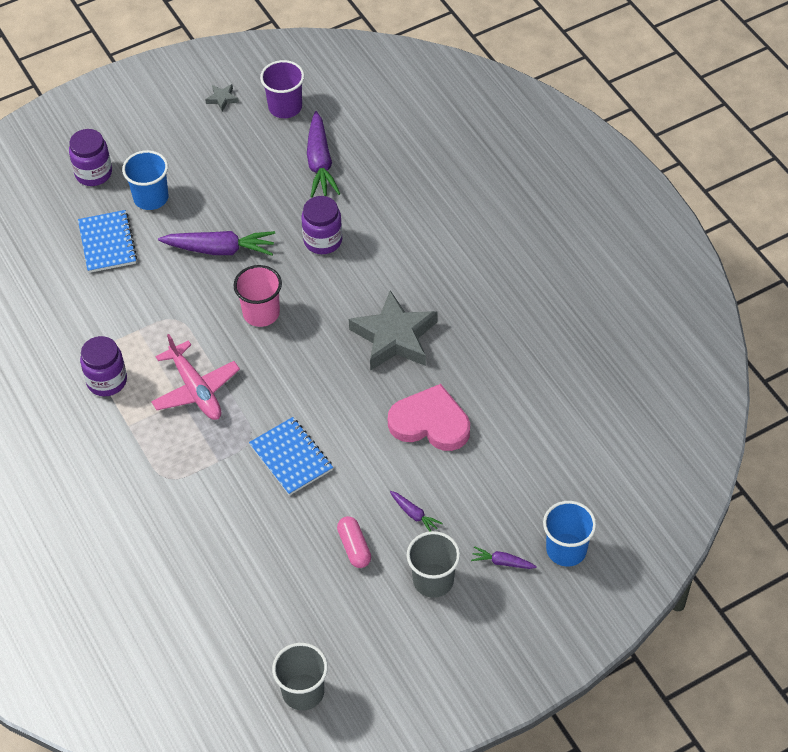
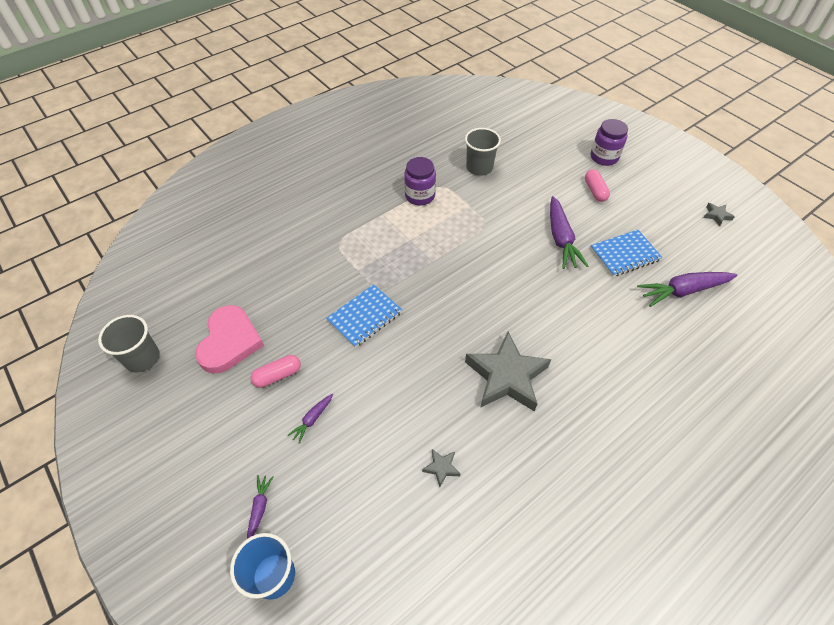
camera: 80 degrees right, 0 degrees up
(107, 243) = (543, 175): blue notebook -> blue notebook (624, 254)
(151, 198) = (595, 191): blue cup -> pink capsule
(196, 389) = (421, 246): pink plane -> none
(261, 313) = (505, 275): pink cup -> none
(285, 107) = (732, 257): purple cup -> none
(323, 240) = (597, 306): purple jar -> none
(430, 423) = (415, 420): pink heart -> pink heart (229, 341)
(433, 580) = (242, 445): grey cup -> grey cup (479, 167)
(483, 407) = (441, 468): none -> grey star

